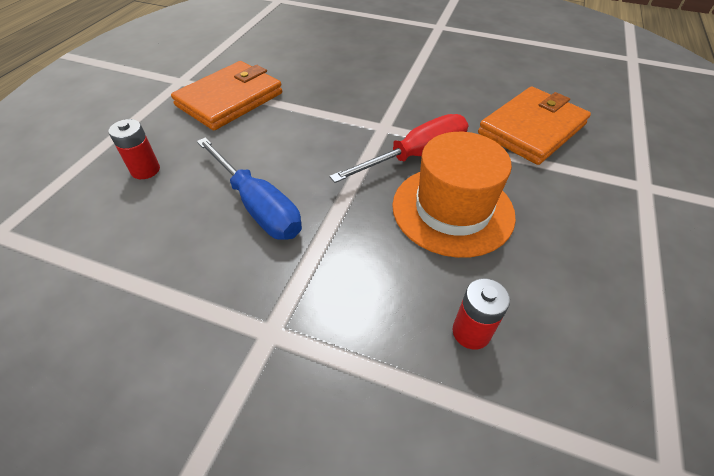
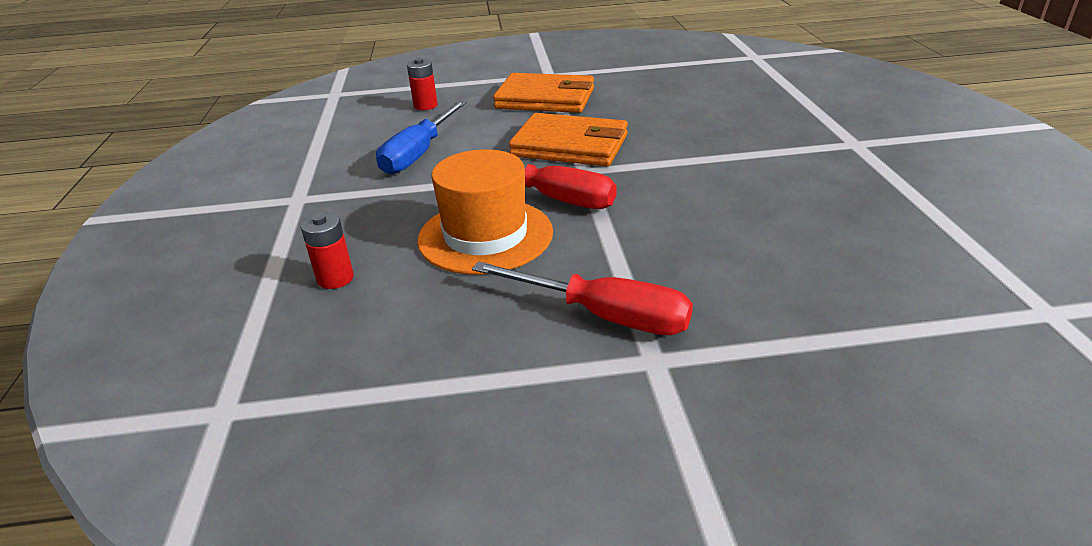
camera: 65 degrees right, 15 degrees down
(532, 129) = (687, 253): orange wallet -> orange wallet (570, 146)
(591, 188) = (603, 316): none -> red screwdriver

